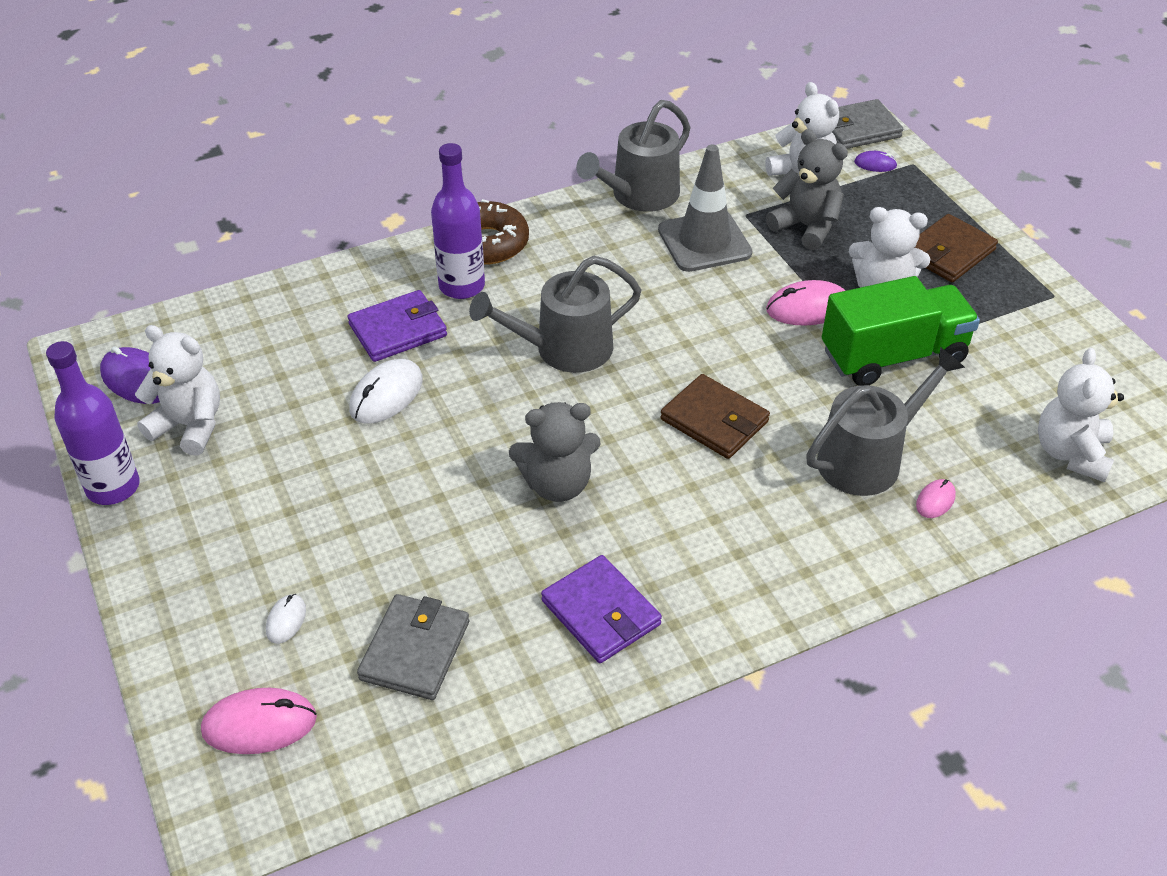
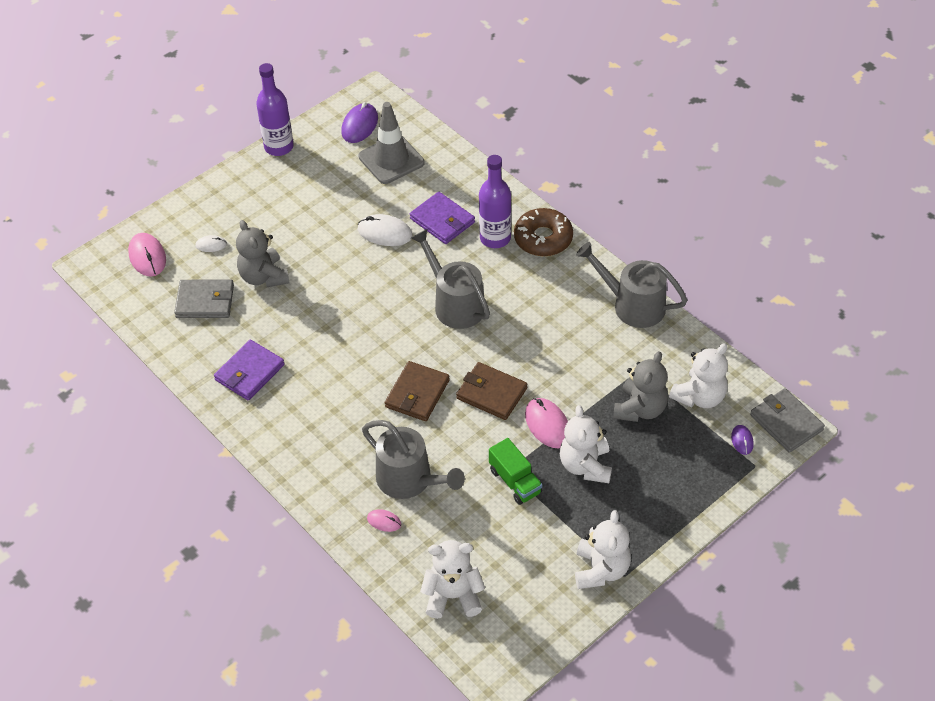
camera: 75 degrees right, 5 degrees up
(190, 426) = (332, 159): white teddy bear -> white teddy bear (601, 570)
(557, 484) = (338, 330): grey teddy bear -> grey teddy bear (264, 277)
(704, 242) = (596, 353): grey traffic cone -> grey traffic cone (391, 160)
(893, 356) = (515, 481): green truck -> green truck, size x0.59
(948, 252) = (648, 502): brown wallet -> brown wallet (491, 393)

